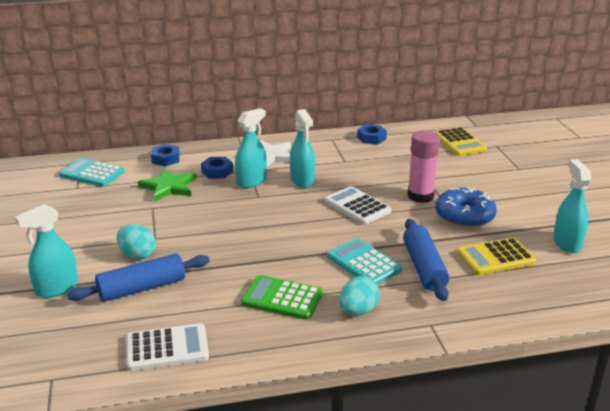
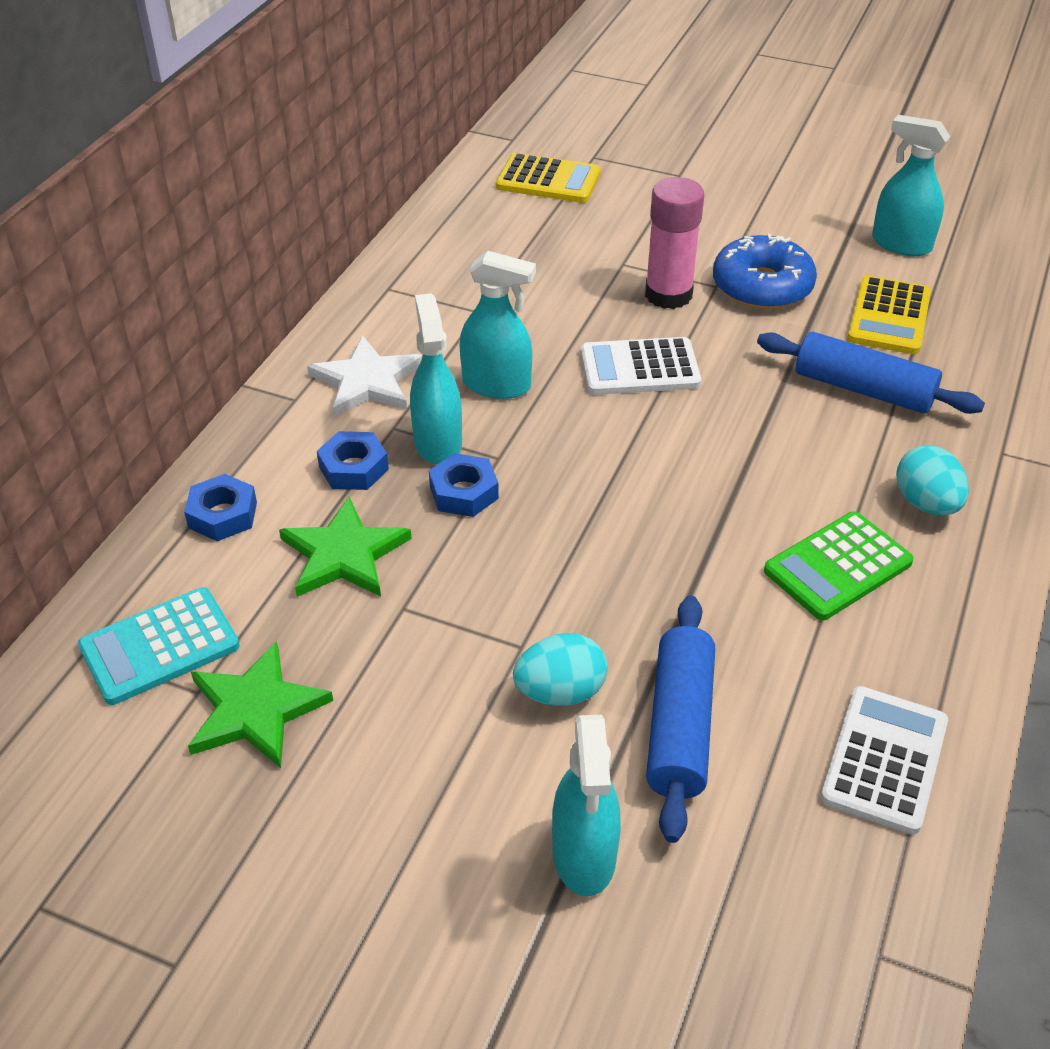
camera: 55 degrees left, 15 degrees up
(77, 200) = (255, 709): none -> green star
(364, 263) = (807, 439): turquoise calculator -> none
(371, 138) = (434, 248): blue nut -> blue nut (464, 492)

